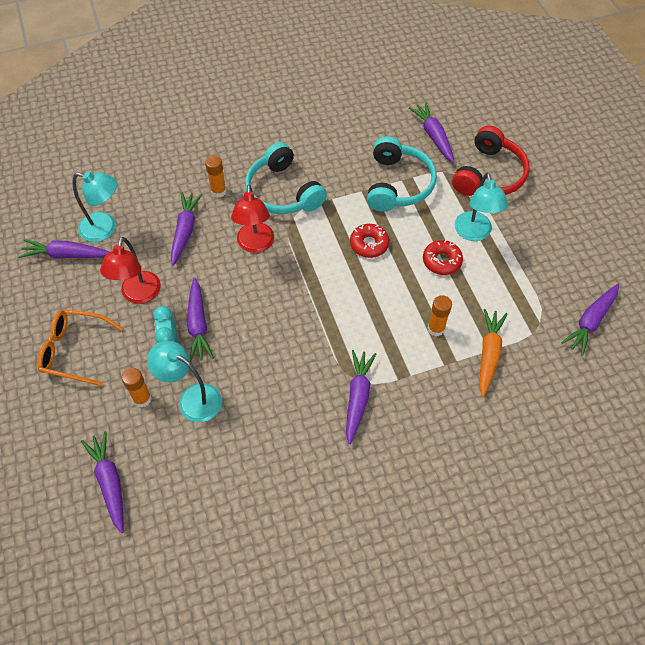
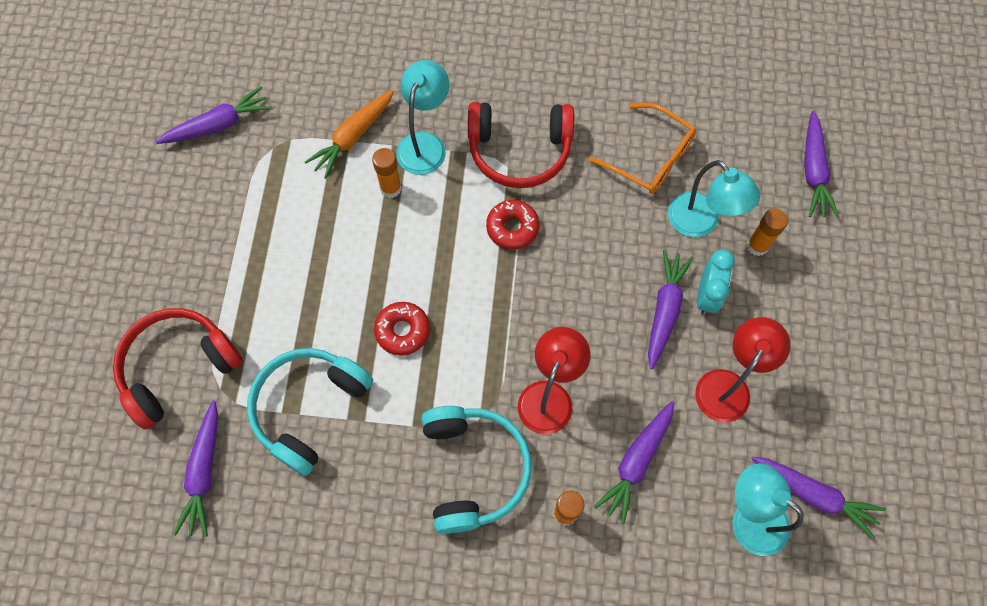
camera: 155 degrees left, 10 degrees up
(74, 350) = (826, 340): orange glasses -> orange glasses (650, 157)
(358, 397) = (519, 150): purple carrot -> red headphones
(442, 261) = (328, 267): red donut -> red donut (512, 228)
(474, 233) = (262, 288): turquoise lamp -> turquoise lamp (425, 144)

